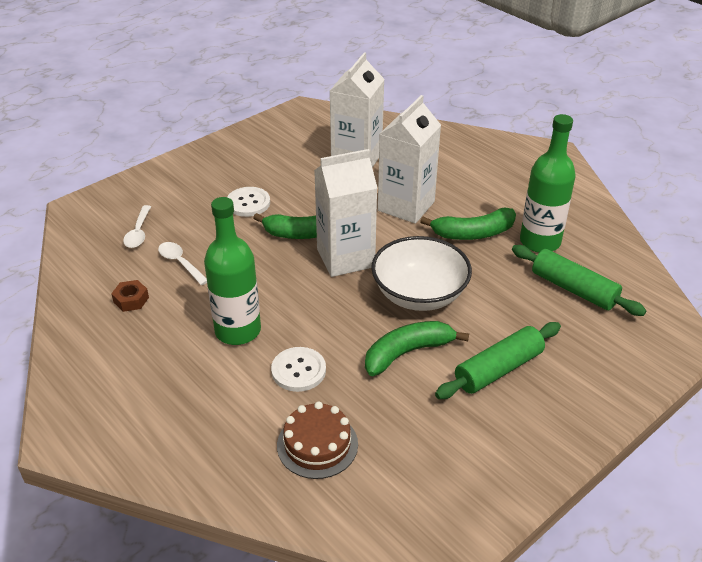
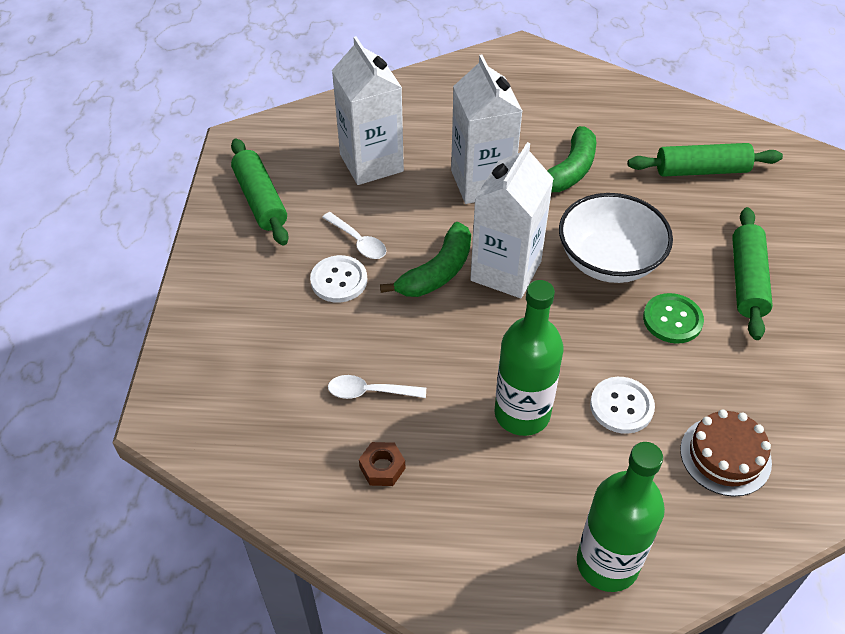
camera: 45 degrees left, 10 degrees up
(138, 232) = (277, 394): white spoon -> white spoon (358, 241)
(269, 143) = (260, 200): none -> green rolling pin
(407, 353) = (672, 320): green banana -> green button
(540, 242) = (625, 144): green bottle -> green bottle (607, 563)

